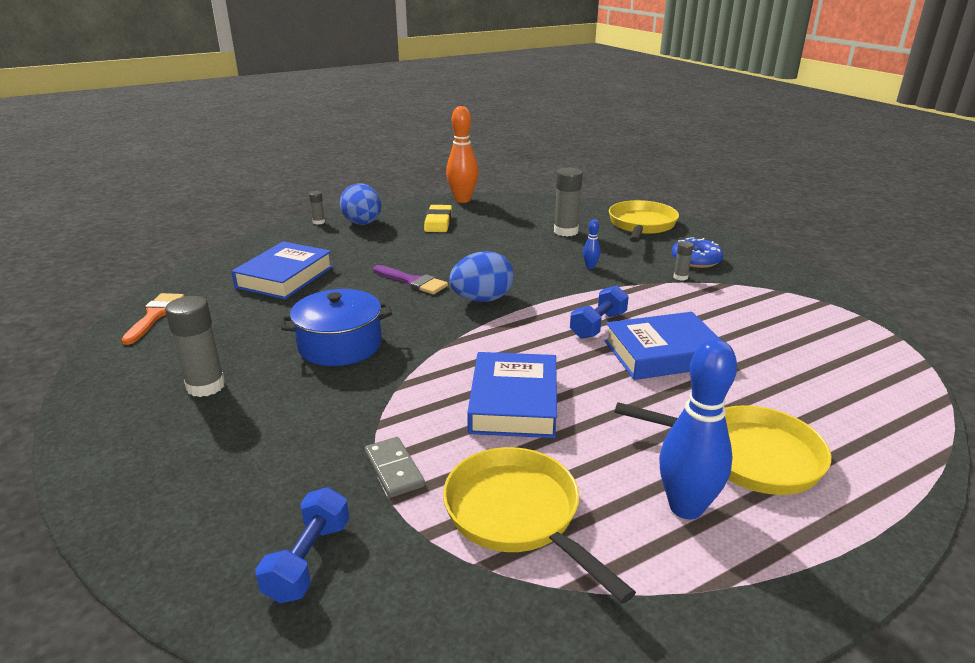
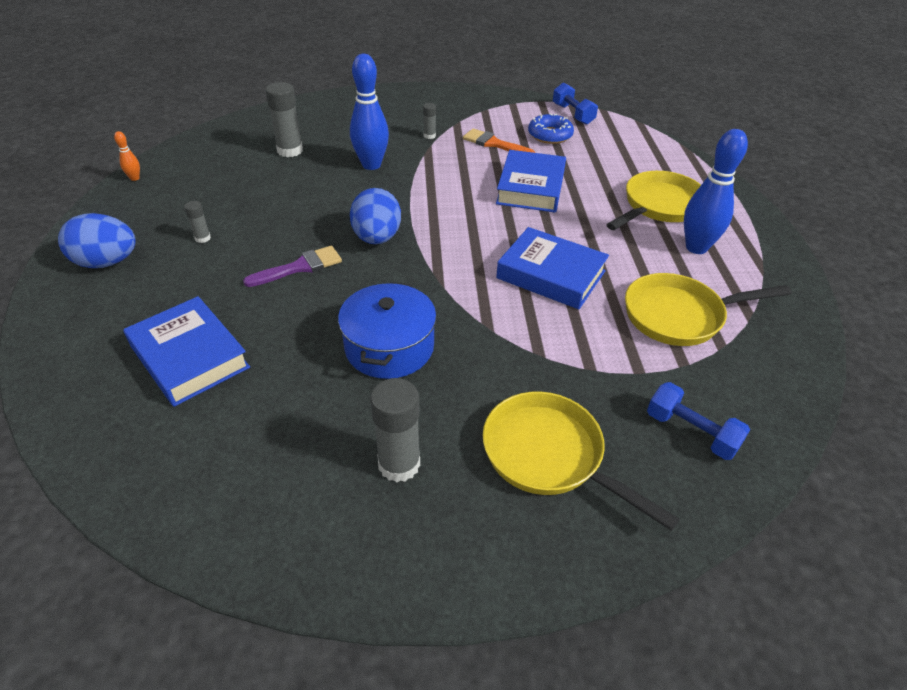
camera: 65 degrees left, 15 degrees up
(155, 315) = (179, 497): orange brush -> orange brush (494, 144)
(319, 222) = (53, 295): grey glue stick -> grey glue stick (202, 238)
(394, 469) = (604, 360): grey domino -> none
(438, 222) = (175, 211): yellow eraser -> none
(462, 200) = (135, 178): orange bowling pin -> orange bowling pin, size x0.44
(590, 266) = (371, 165): blue bowling pin -> blue bowling pin, size x2.27
(598, 325) = (470, 198): blue dumbbell -> blue dumbbell (573, 114)
(641, 225) = (322, 113): yellow pan -> yellow pan (549, 455)
(696, 260) = (408, 118): blue donut -> blue donut (550, 135)

